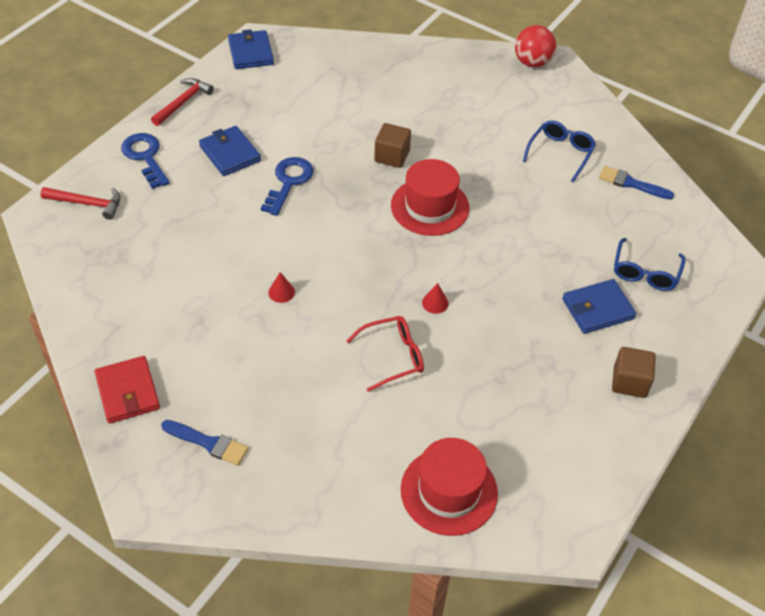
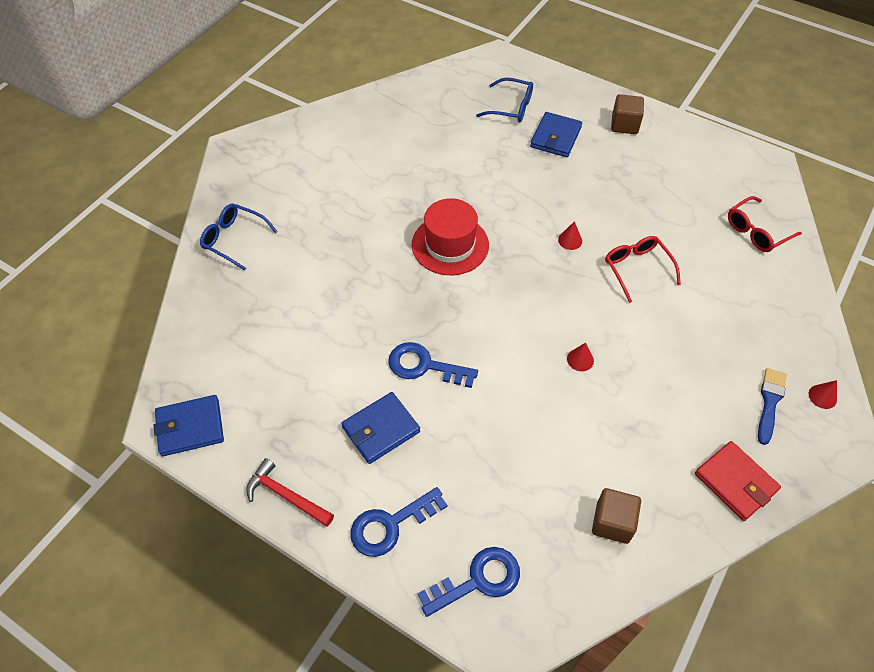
camera: 90 degrees left, 5 degrees up
(88, 204) = (478, 580): red hammer -> blue key
(128, 392) = (735, 482): red wallet -> red wallet turned 75 degrees clockwise
(207, 496) = (822, 396): none -> red cone
(392, 156) = (379, 276): brown cube -> brown cube (612, 522)
(449, 491) = (757, 231): red hat -> red glasses
(532, 62) = (235, 164): red ball -> none
(560, 153) = (371, 150): blue glasses -> blue glasses (235, 239)
(597, 309) = (555, 137): blue wallet -> blue wallet turned 45 degrees clockwise
(631, 183) = (408, 107): blue brush -> none

